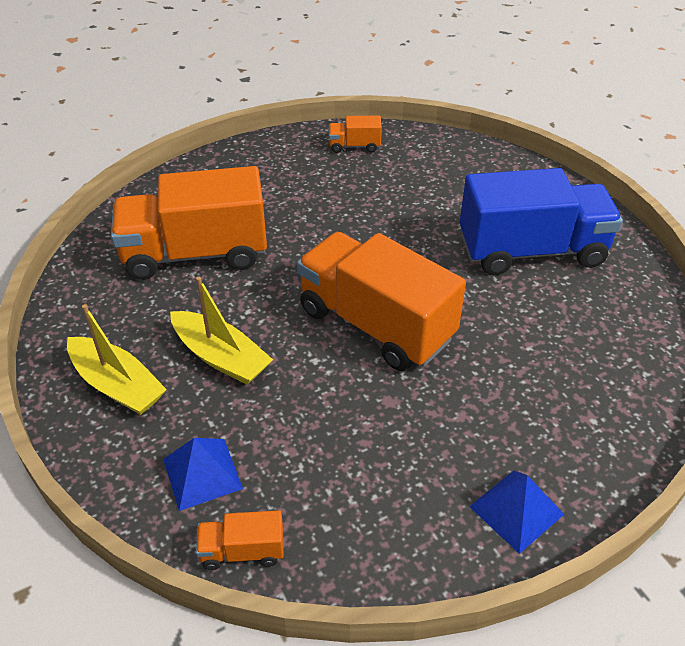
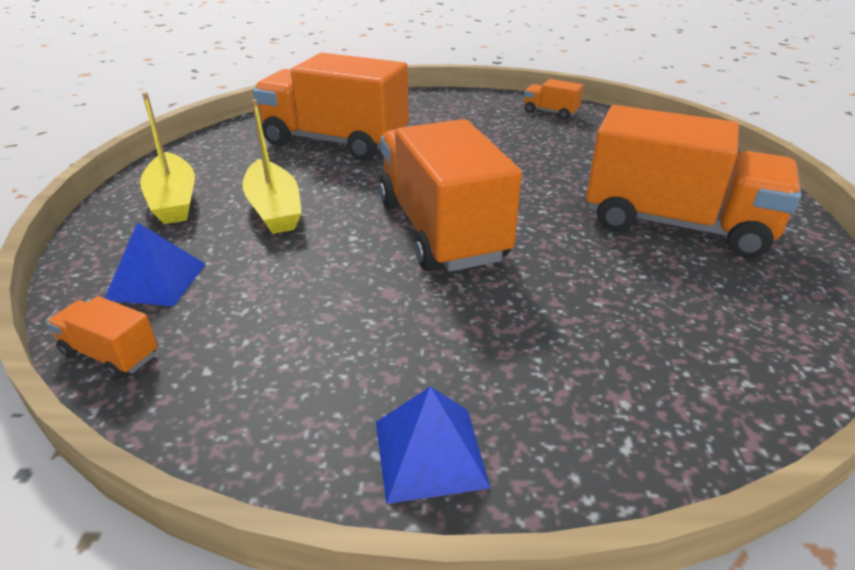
camera: 30 degrees right, 10 degrees down
(531, 251) = (676, 225): blue truck -> orange truck

